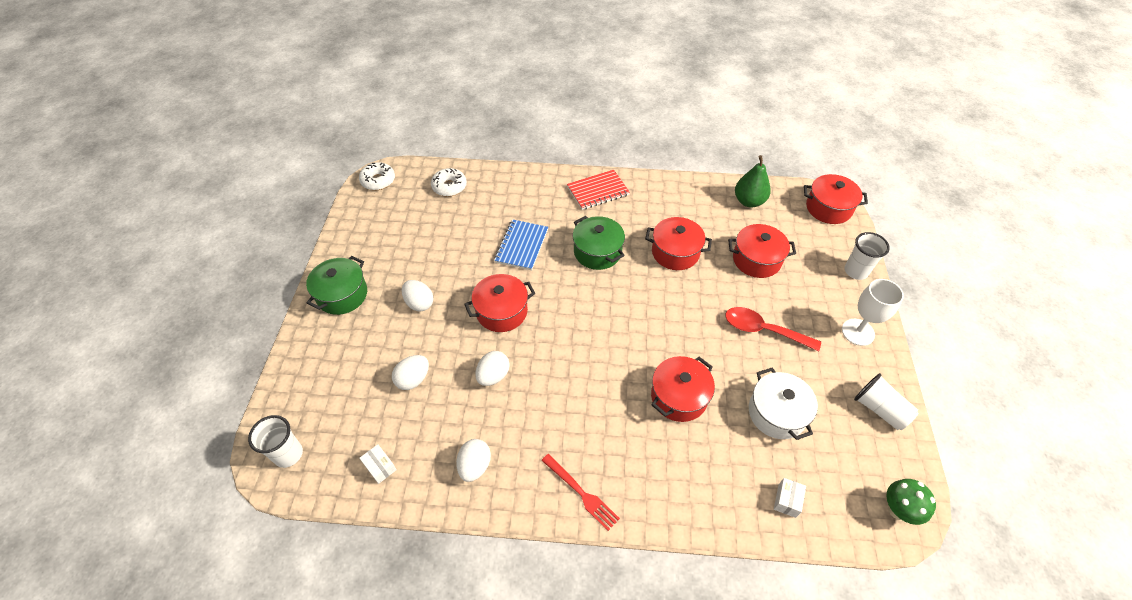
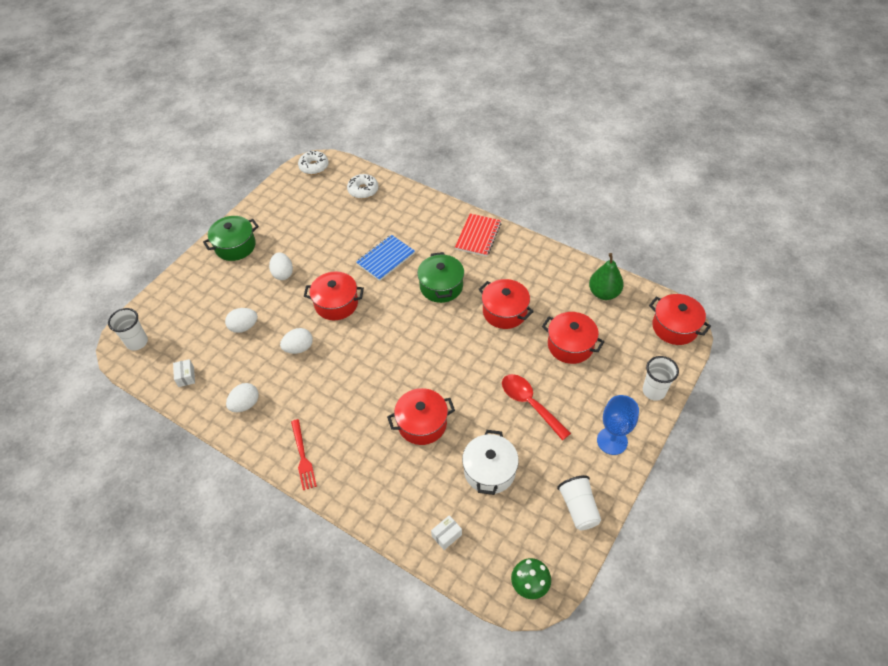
camera: 30 degrees right, 0 degrees up
(598, 191) = (478, 236): red notebook -> red notebook turned 75 degrees counterclockwise
(858, 332) = (612, 441): white goblet -> blue goblet

